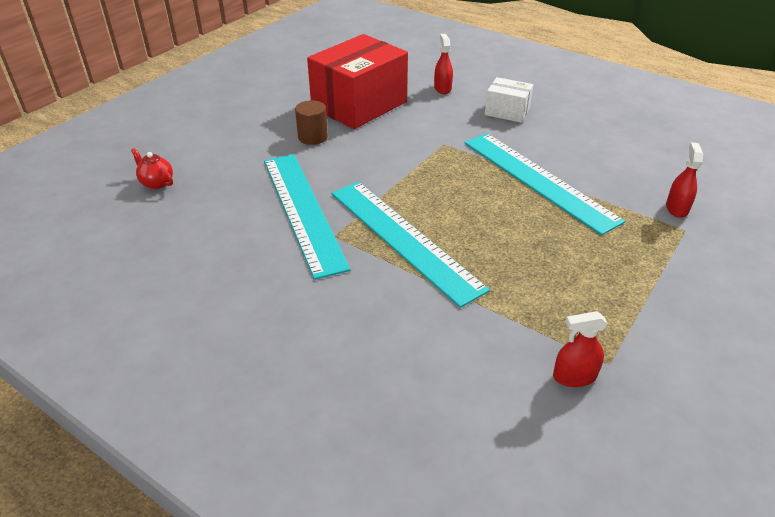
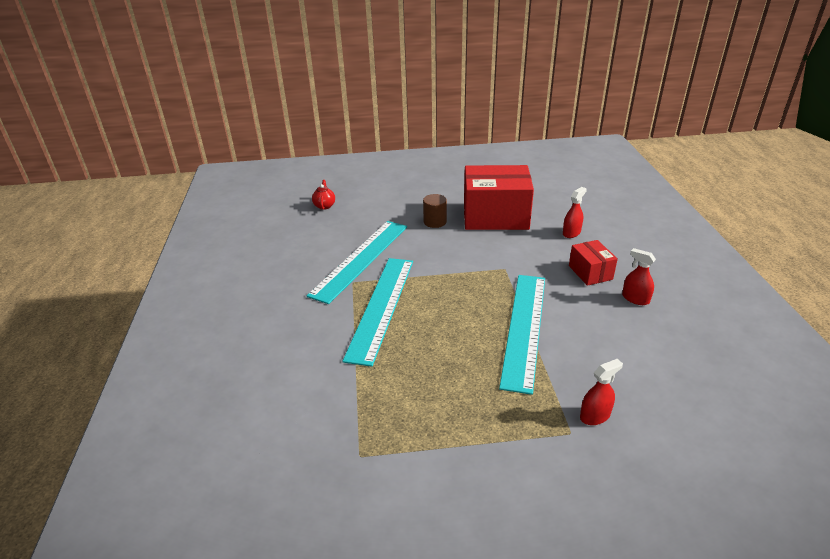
camera: 50 degrees right, 5 degrees down
(507, 112) = (590, 272): white box -> red box
(574, 376) = (330, 444): red spray bottle -> red spray bottle (635, 299)

